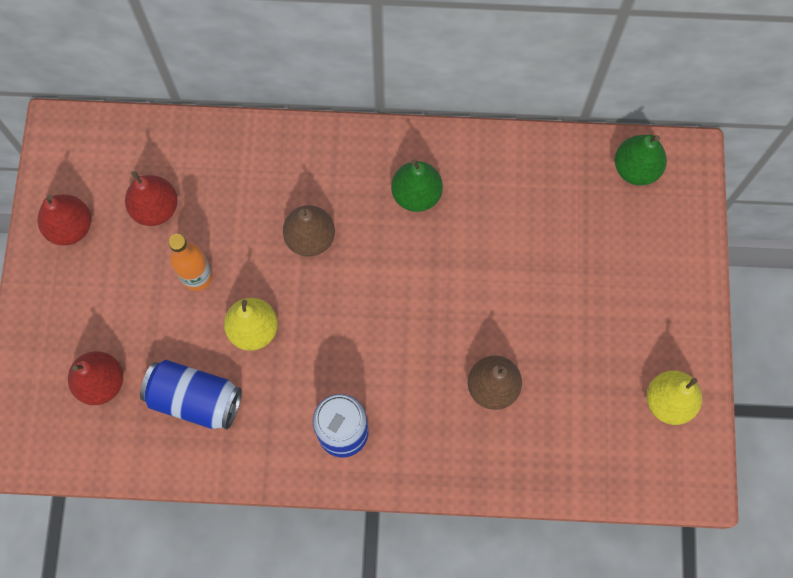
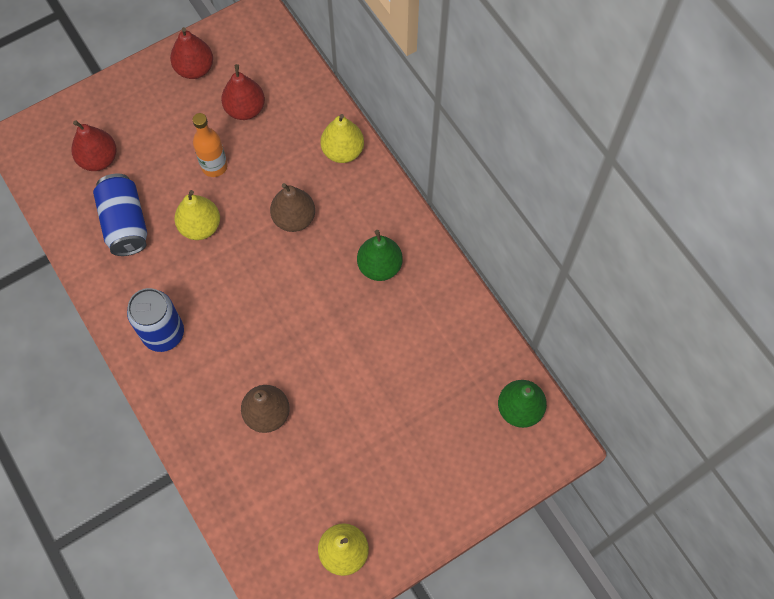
camera: 55 degrees right, 5 degrees down
(272, 149) = (343, 151): none -> yellow pear

